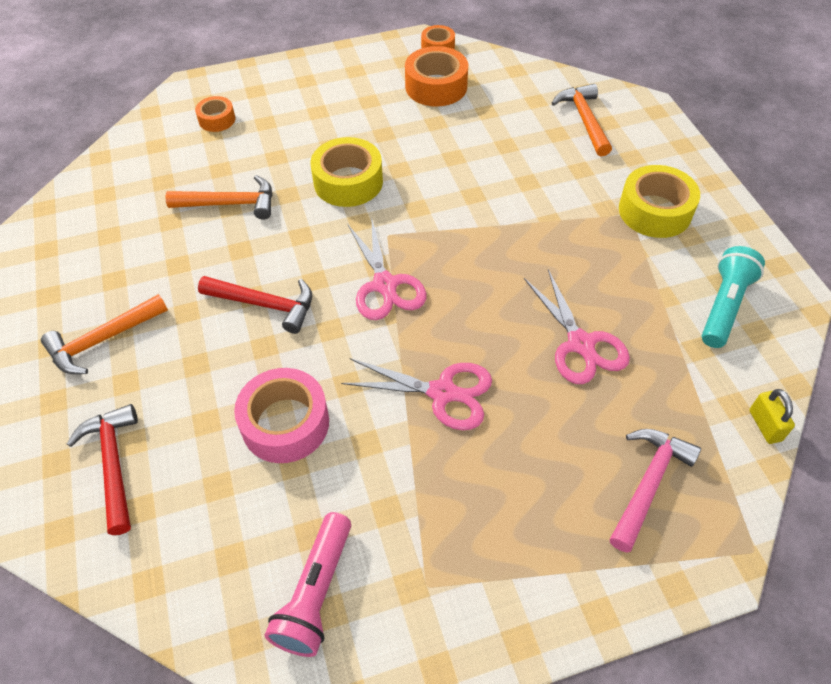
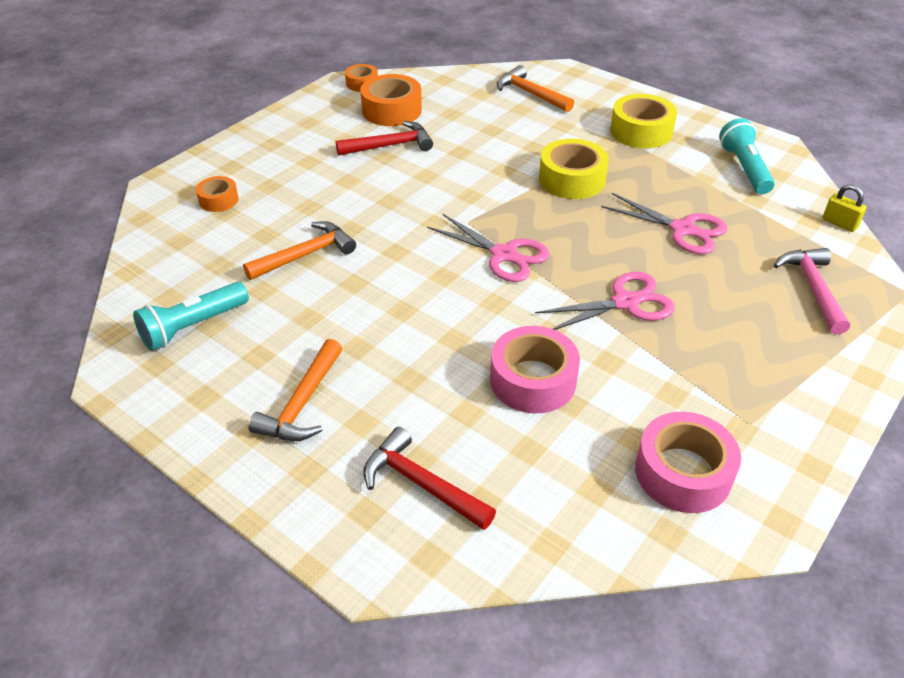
camera: 35 degrees left, 10 degrees down
(96, 229) = (193, 326): none -> turquoise flashlight
(265, 304) = (421, 310): red hammer -> red hammer (390, 145)
(316, 592) = (683, 472): pink flashlight -> pink tape
(348, 182) = (393, 199): yellow tape -> yellow tape (572, 179)

